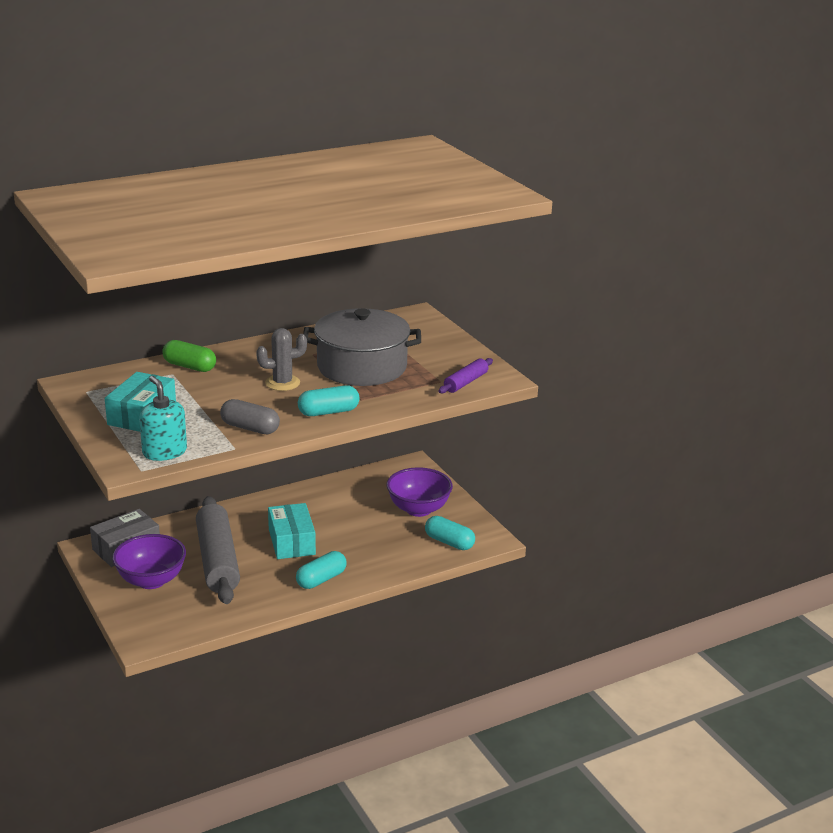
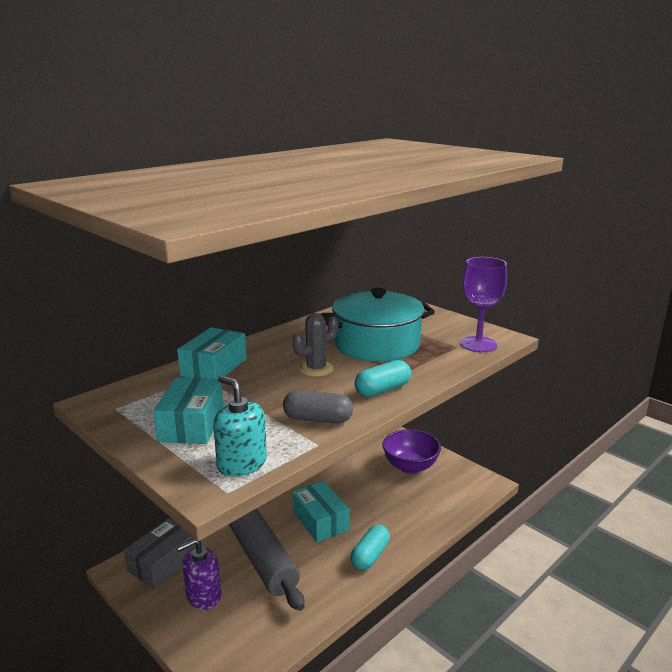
camera: 15 degrees left, 5 degrees down
(151, 580) = (203, 596): purple bowl -> purple soap dispenser
(189, 366) = (214, 367): green capsule -> turquoise box
(362, 367) = (377, 344): grey pot -> turquoise pot
(449, 542) = (456, 493): turquoise capsule -> none
(465, 382) = (478, 344): purple rolling pin -> purple goblet

